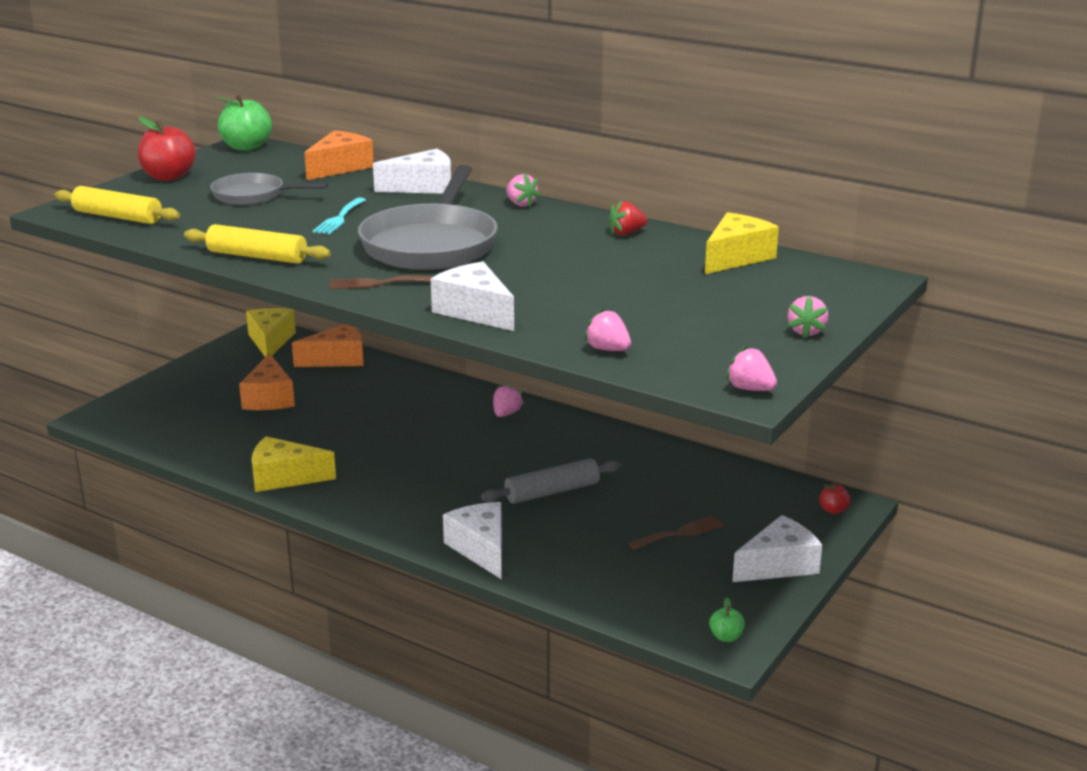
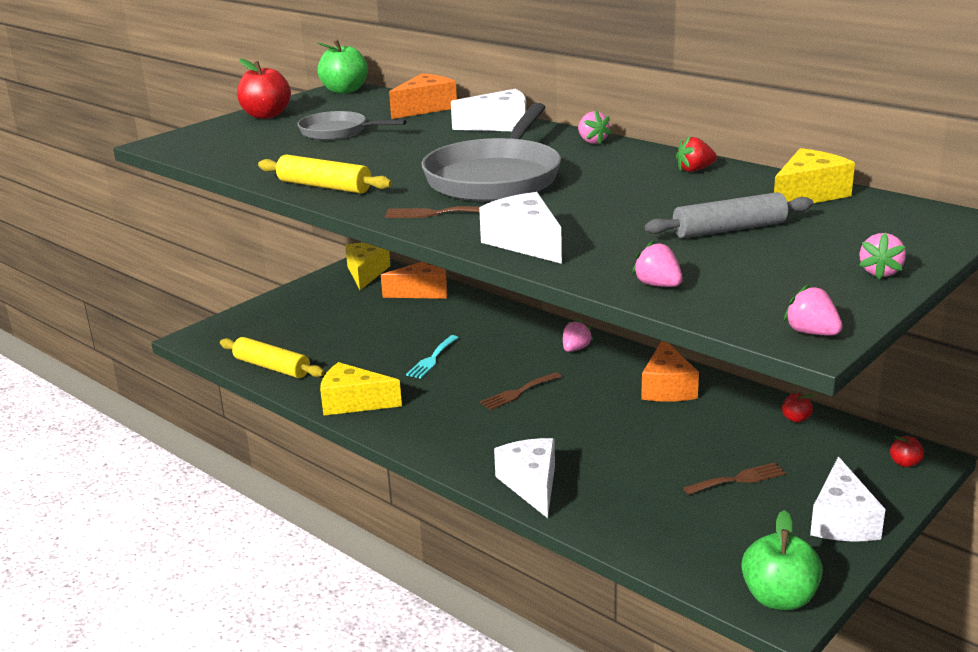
camera: 10 degrees right, 0 degrees up
(117, 217) = (208, 149): yellow rolling pin -> yellow rolling pin (271, 367)
(269, 398) = (354, 326): orange cheese -> orange cheese (667, 387)
(339, 218) = (412, 153): turquoise fork -> turquoise fork (432, 359)
(454, 460) = (518, 392): none -> brown fork
(552, 491) = (611, 429): grey rolling pin -> grey rolling pin (729, 229)
(726, 637) = (779, 598): green apple -> green apple, size x2.07
(730, 473) = (796, 419): none -> red apple
(778, 565) = (842, 520): white cheese -> white cheese turned 120 degrees clockwise

